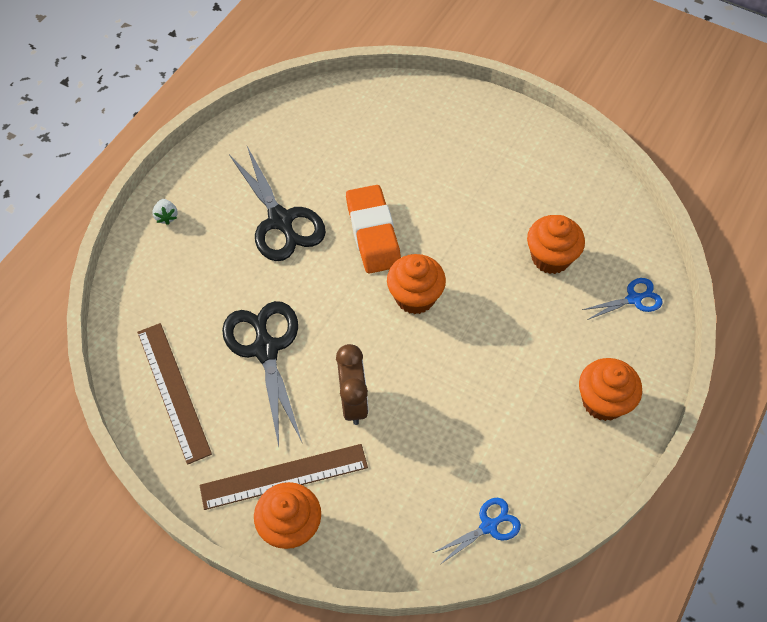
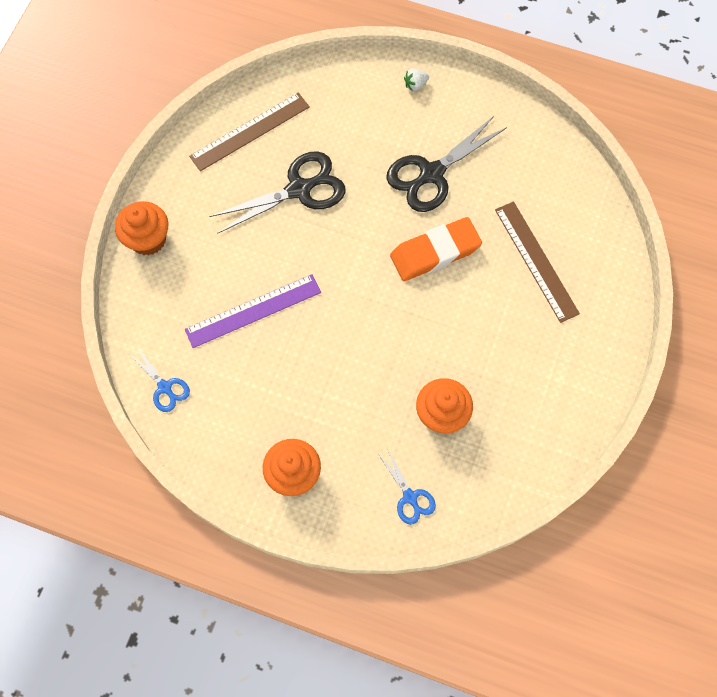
camera: 80 degrees right, 10 degrees up
(284, 476) = (188, 226): brown ruler -> brown ruler (536, 261)
(353, 402) = (261, 266): brown clock -> none
(408, 417) = (253, 311): none -> purple ruler
(415, 297) = (373, 298): orange cupcake -> none

